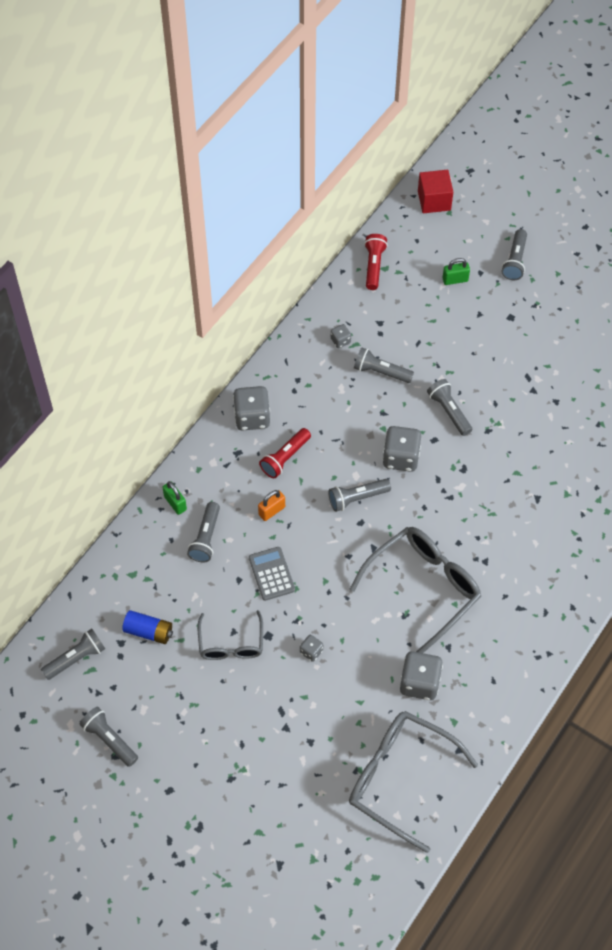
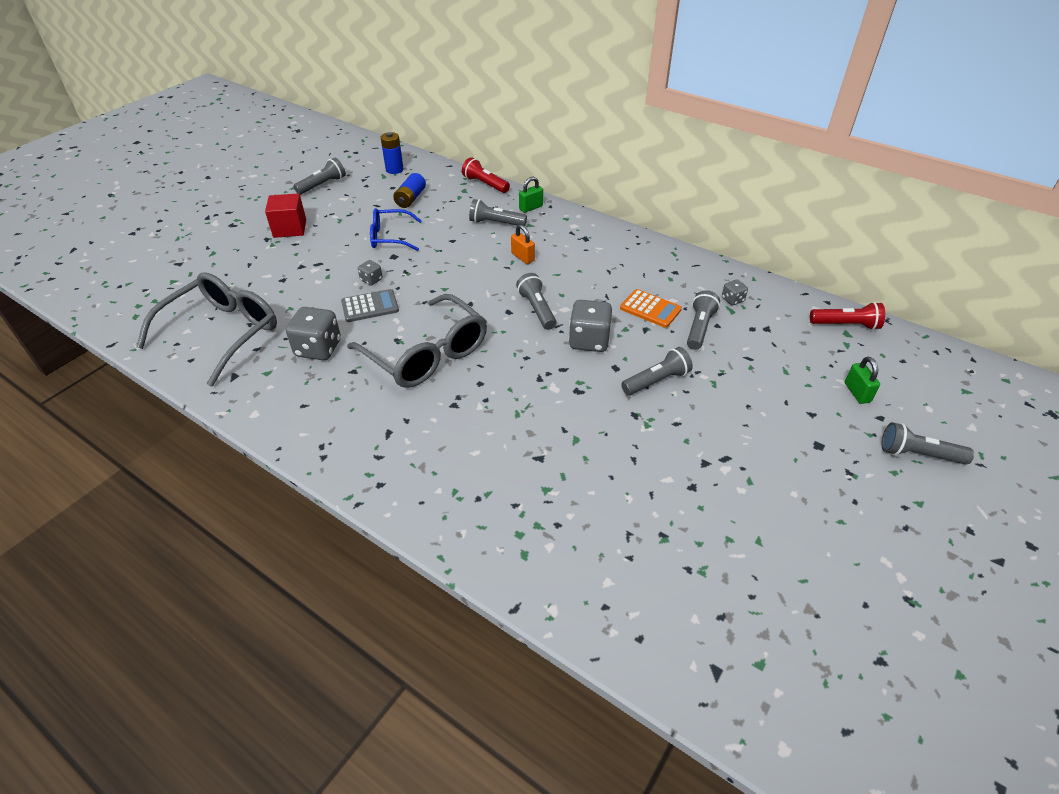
camera: 90 degrees right, 15 degrees down
(76, 658) = (394, 170): grey flashlight -> blue battery
(231, 643) = (390, 237): grey glasses -> blue glasses
(252, 417) = (625, 245): grey dice -> none
(271, 574) = (456, 257): grey calculator -> grey calculator (370, 306)
(285, 458) = (581, 264): red flashlight -> red flashlight (485, 184)
(355, 406) = (650, 309): none -> orange calculator
(434, 200) = (976, 377): red cube -> red cube (290, 228)

